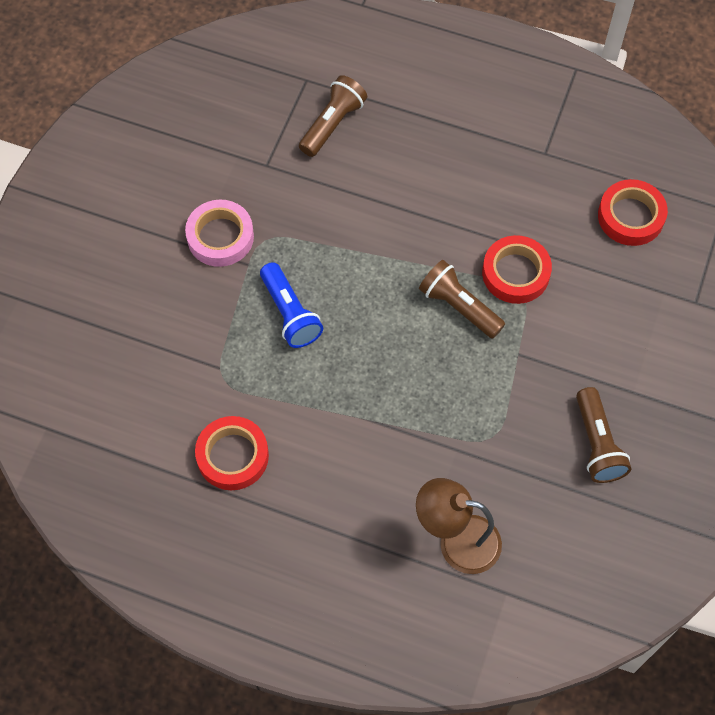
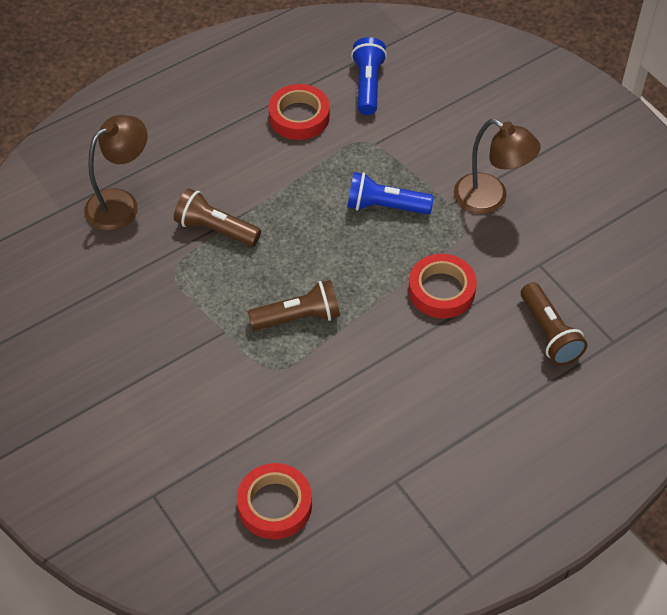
camera: 125 degrees right, 10 degrees down
(146, 420) = (368, 85): none -> blue flashlight
(220, 237) = (490, 199): pink tape -> brown lamp
(515, 273) = (294, 376): red tape -> red tape (441, 290)
(597, 444) = (105, 334): brown flashlight -> brown flashlight (215, 229)

